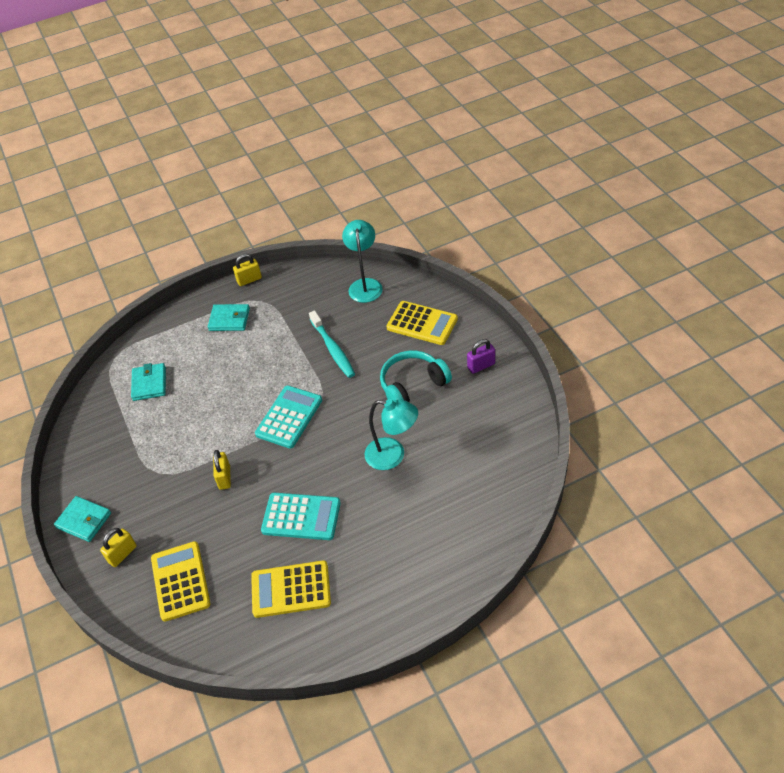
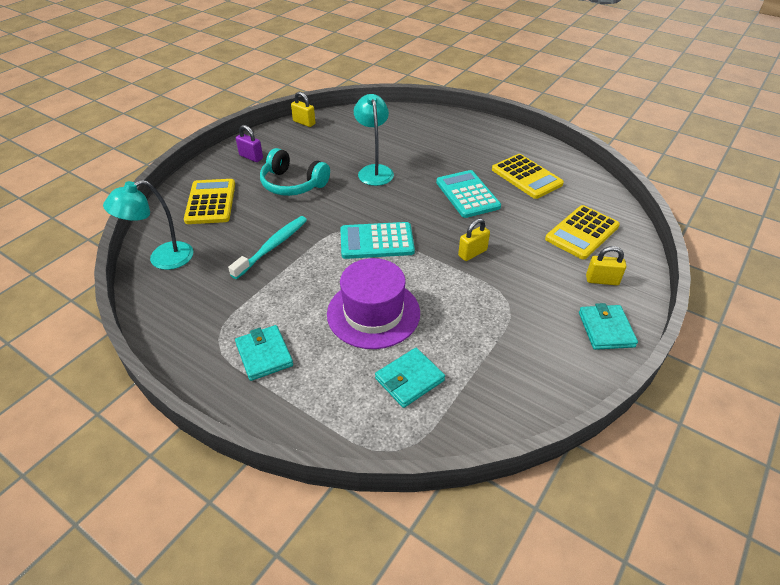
camera: 125 degrees left, 5 degrees down
(216, 386) = (373, 313): none -> purple hat
(249, 280) = (180, 371): yellow padlock -> yellow padlock (304, 122)

